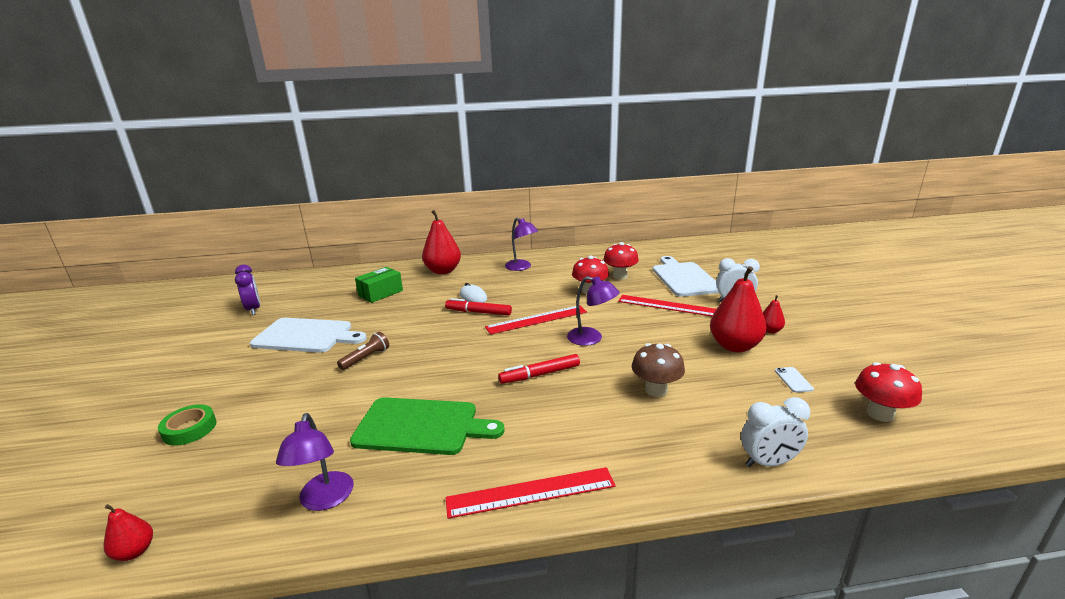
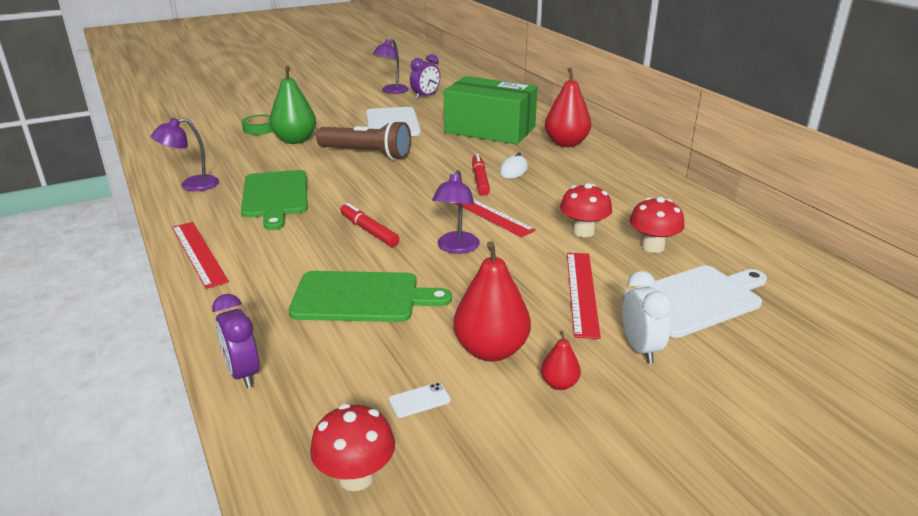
camera: 70 degrees right, 5 degrees up
(135, 552) = (153, 151): red pear -> none
(270, 402) = (295, 140): none -> green pear
(366, 358) = (367, 154): brown flashlight -> brown flashlight, size x2.00
(380, 293) = (490, 130): green box -> green box, size x2.02
(521, 267) = (617, 180): purple lamp -> purple lamp (392, 91)
(656, 390) = (361, 297): brown mushroom -> green cutting board
(768, 463) = (243, 374): white clock -> purple clock

